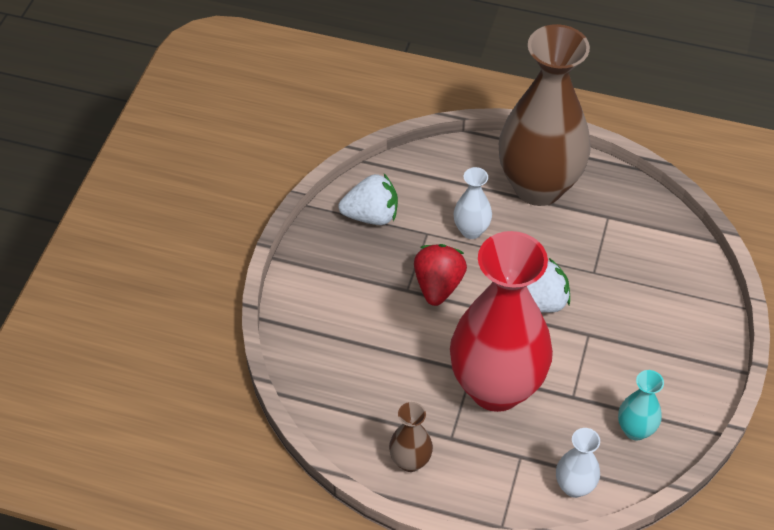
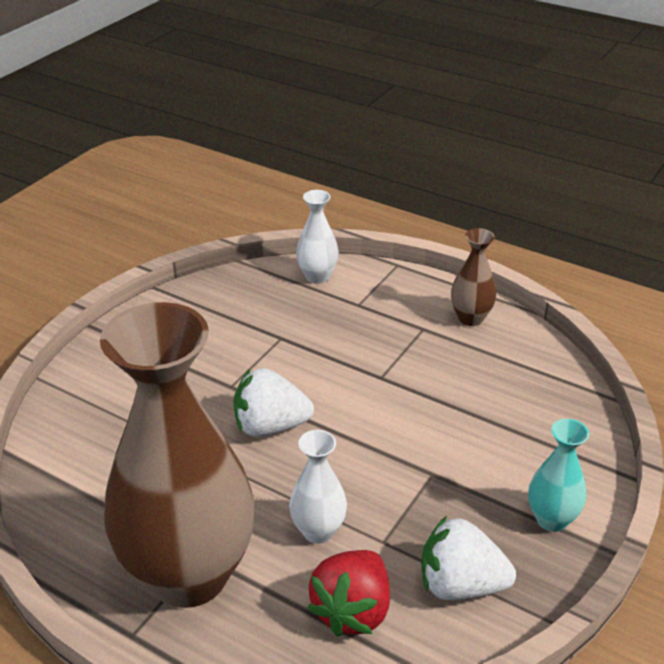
camera: 165 degrees left, 15 degrees down
(438, 286) = (390, 469): red strawberry -> red strawberry (352, 610)
(496, 388) = (359, 358): red vase -> none
(635, 430) = (234, 303): turquoise vase -> turquoise vase (551, 519)

